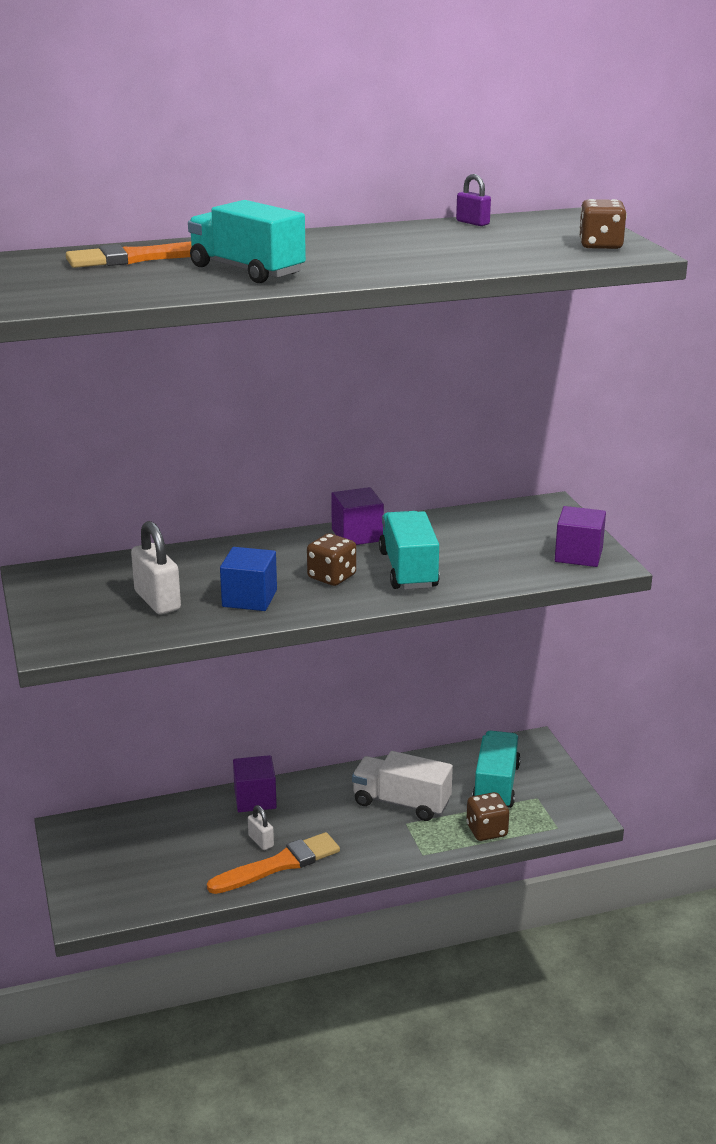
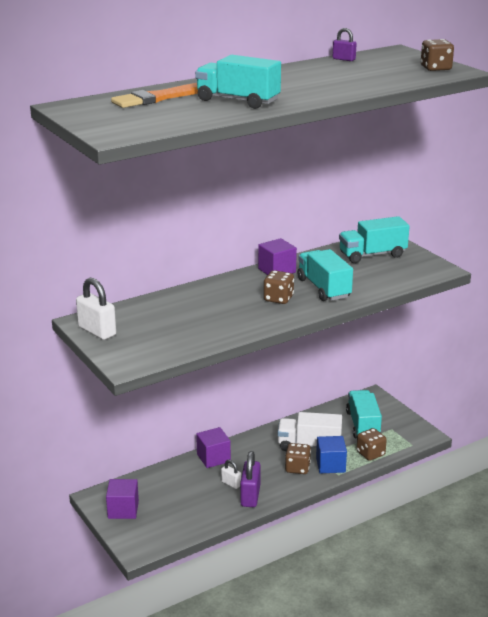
camera: 15 degrees left, 0 degrees up
(157, 601) = (176, 328): white padlock -> white padlock (97, 331)
(249, 598) = (235, 318): blue cube -> blue cube (330, 465)
(279, 864) = (250, 496): orange brush -> purple padlock
(367, 834) = (297, 468): none -> brown dice
(515, 528) = (372, 255): none -> turquoise truck
(578, 555) = (421, 267): purple cube -> purple cube (123, 510)

